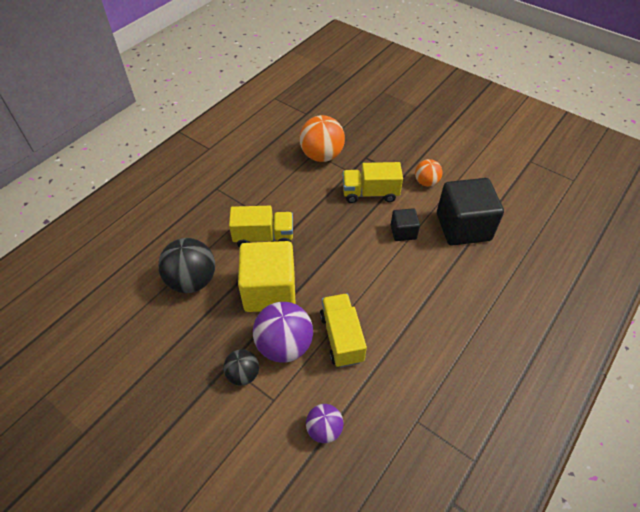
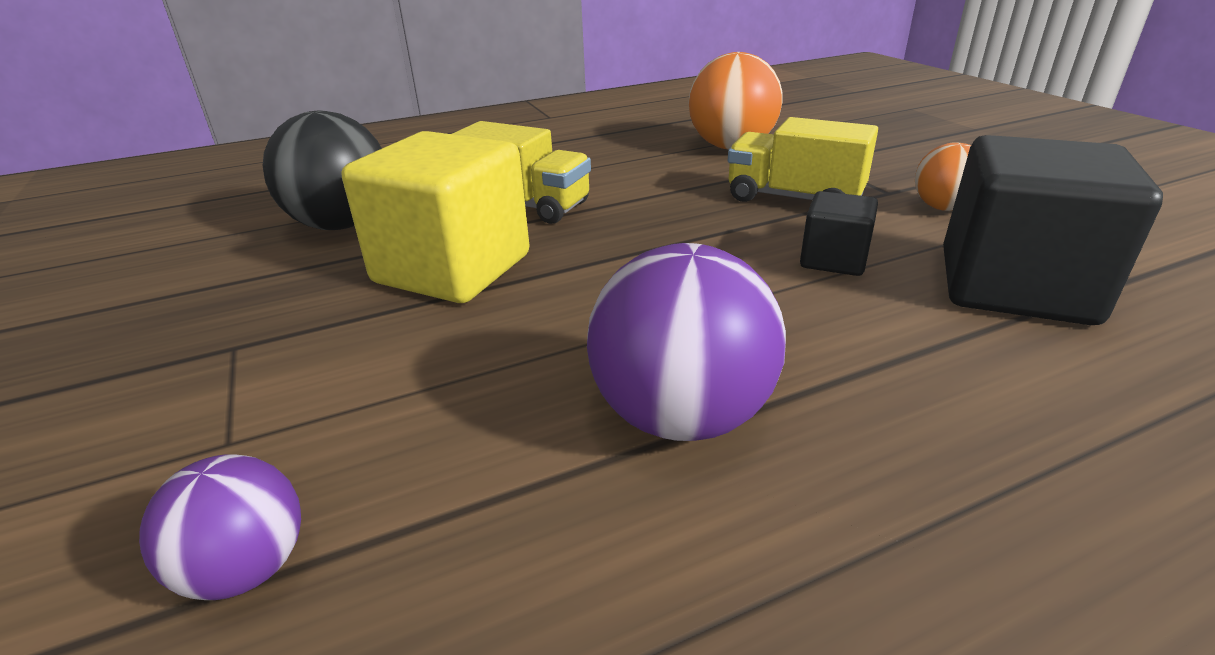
camera: 30 degrees right, 20 degrees down
(243, 374) = (237, 371): black ball -> none
(284, 345) = (377, 354): purple ball -> purple ball (681, 416)
(341, 337) = (517, 384): yellow truck -> none

